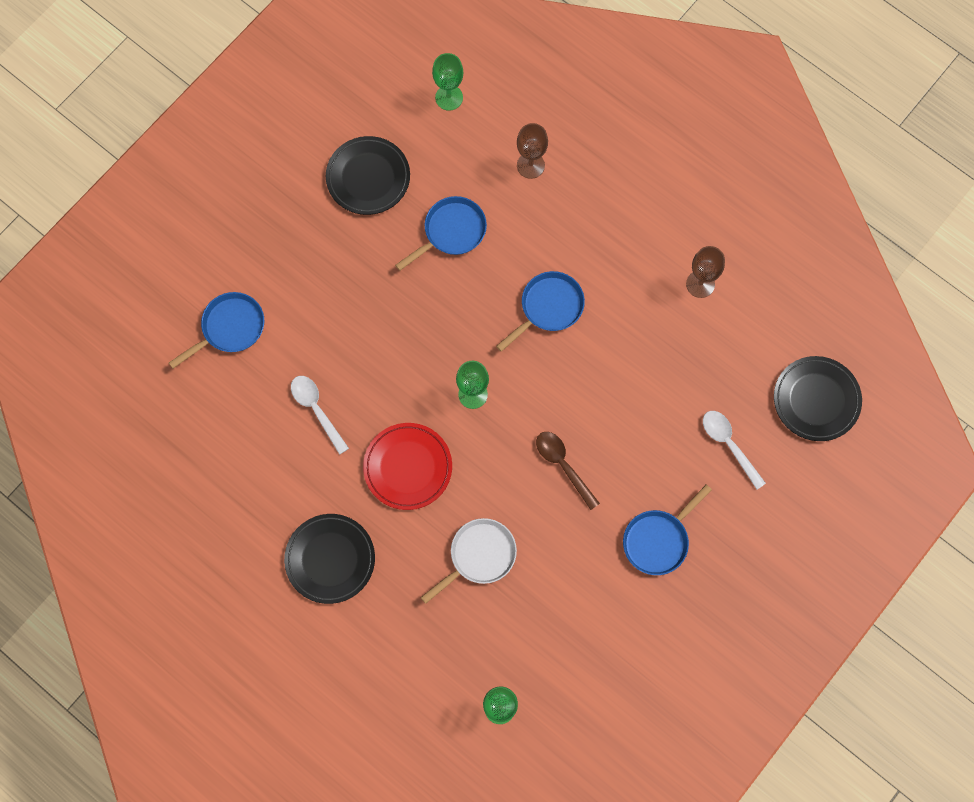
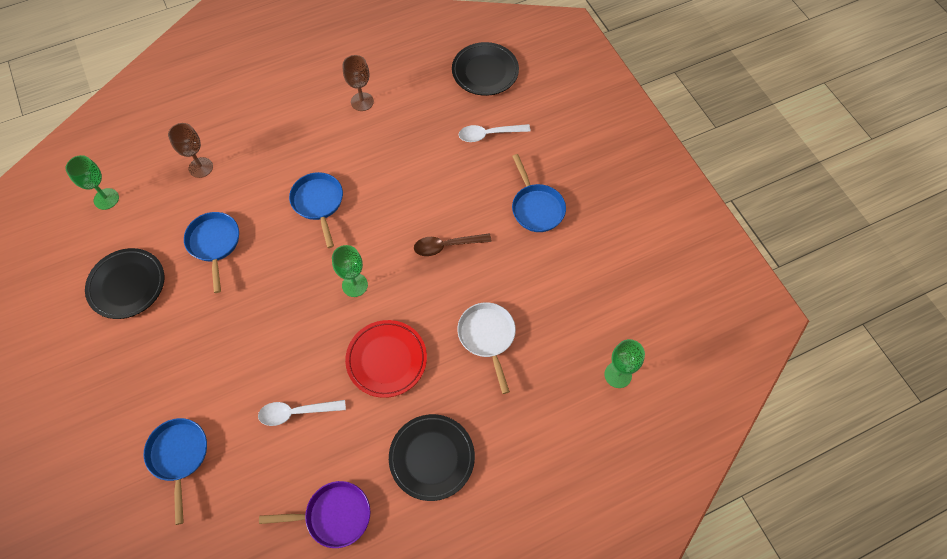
camera: 65 degrees left, 10 degrees down
(237, 496) = (334, 516): none -> purple pan

